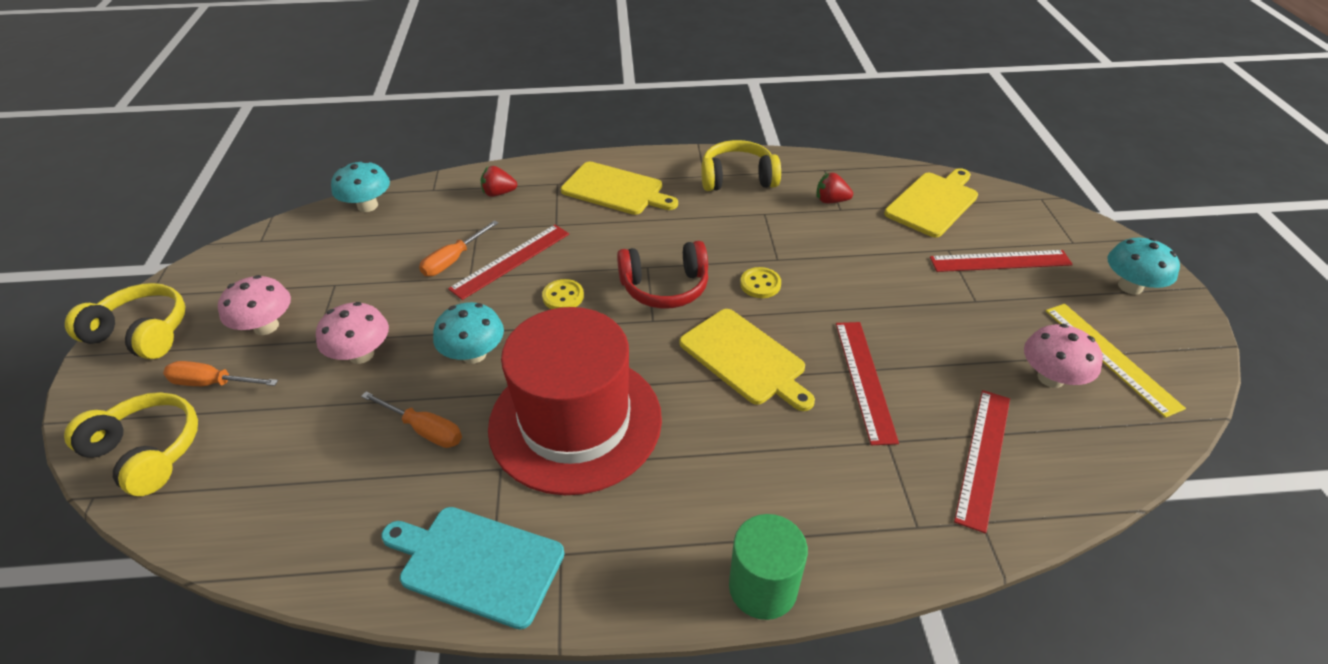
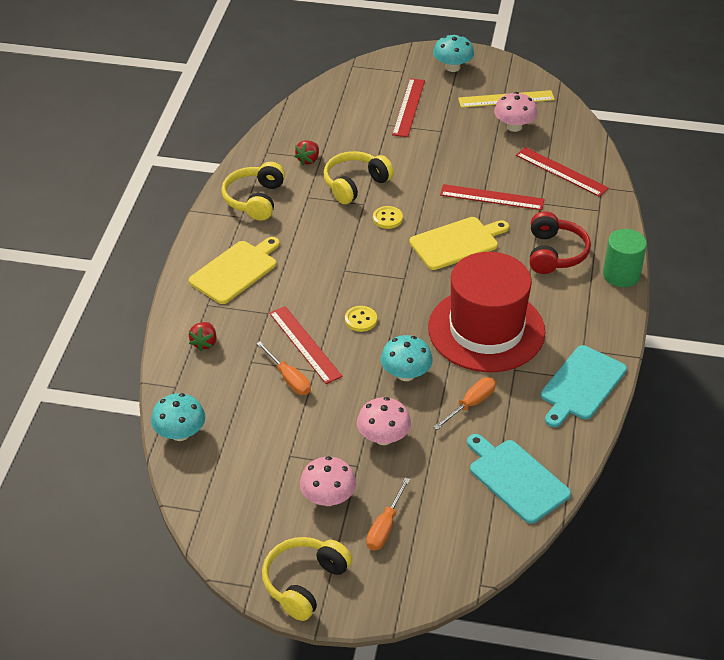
camera: 75 degrees left, 0 degrees up
(148, 451) = (445, 558): yellow headphones -> yellow headphones (355, 184)
(279, 506) = (516, 479): none -> turquoise cutting board
(665, 287) = (372, 265): red headphones -> red headphones (555, 253)
(933, 203) = (334, 113): yellow cutting board -> none

